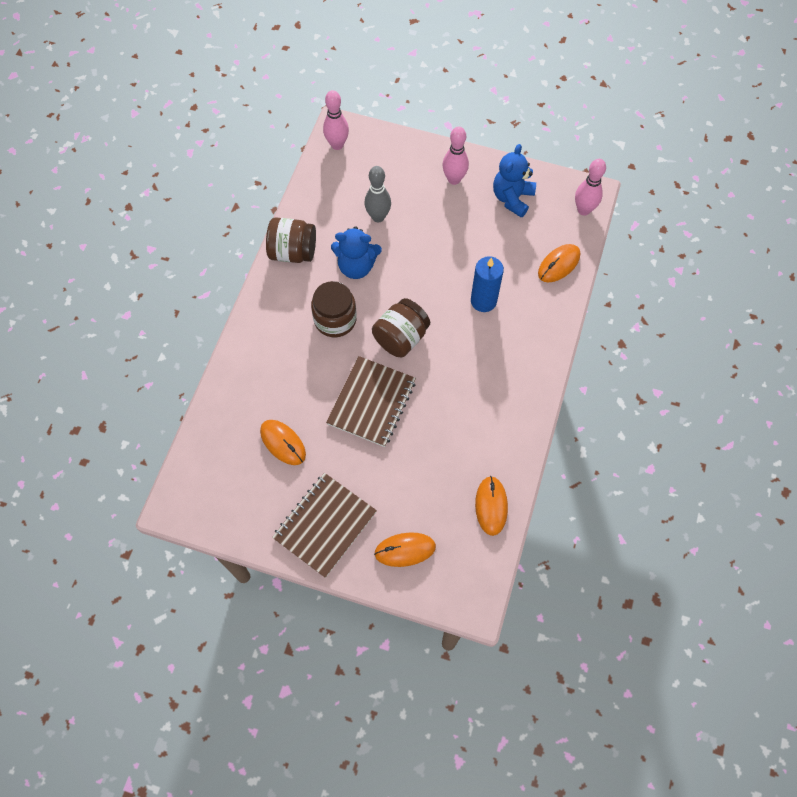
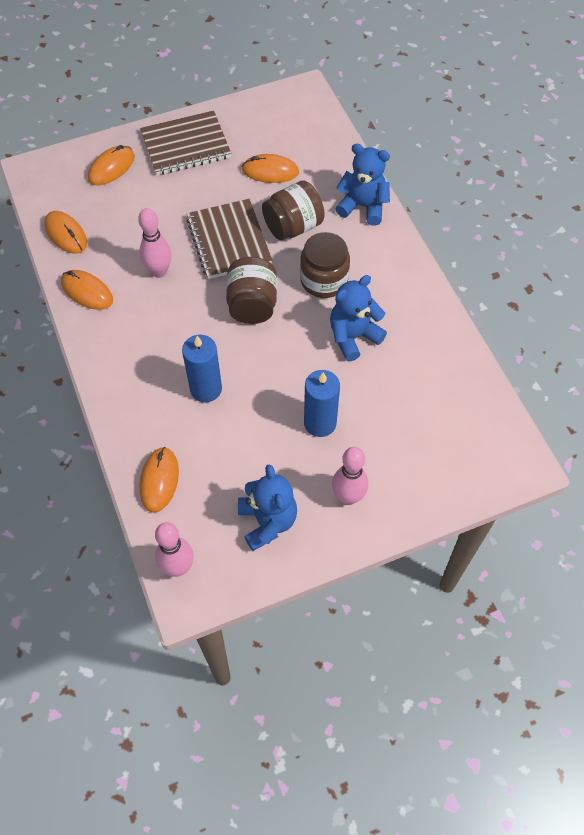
camera: 140 degrees right, 5 degrees down
(248, 356) = (363, 206): none -> blue teddy bear
(293, 252) = (422, 309): brown jar -> brown jar (293, 226)
(325, 525) = (186, 145): brown notebook -> brown notebook turned 75 degrees clockwise
(337, 145) = (503, 444): pink bowling pin -> pink bowling pin (159, 271)
(378, 217) = (382, 398): grey bowling pin -> none
(431, 229) = (320, 423): none -> blue candle
(511, 437) = (87, 292): none -> orange mouse

